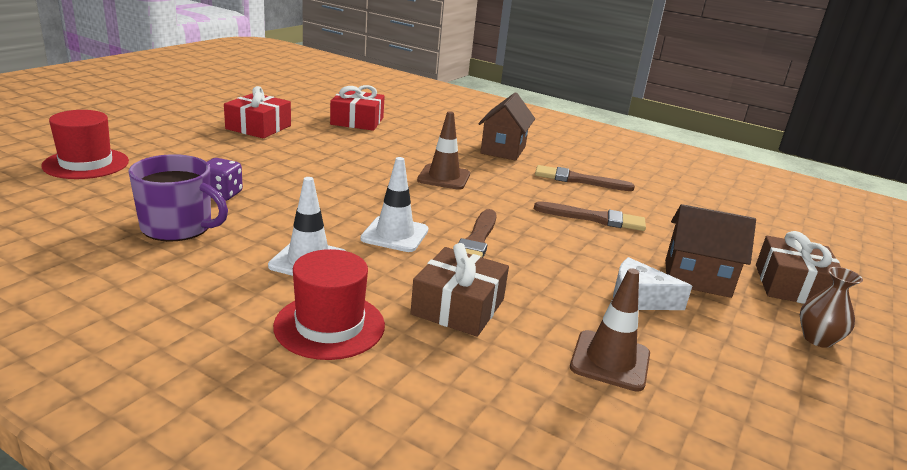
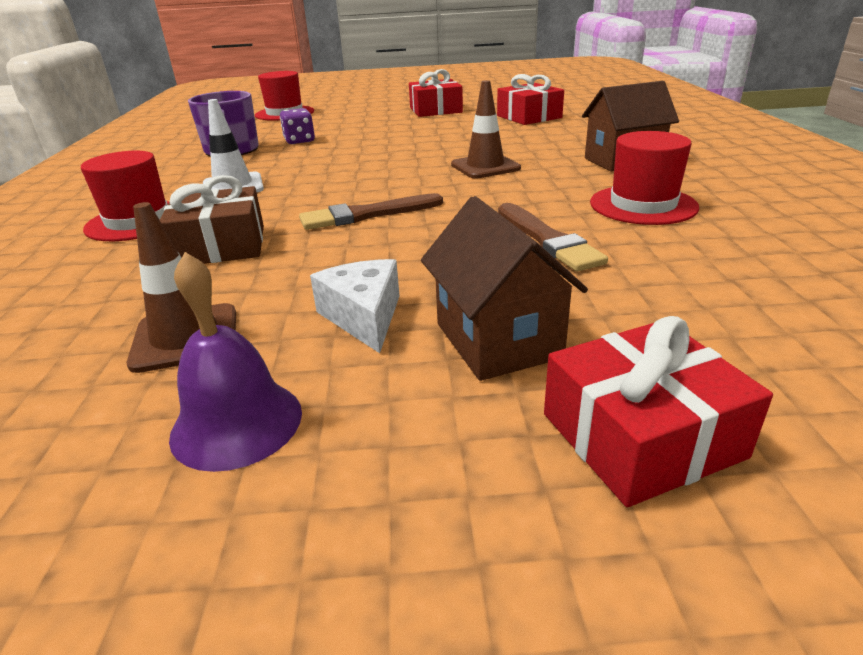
camera: 60 degrees right, 5 degrees up
(395, 234) = (325, 190): white traffic cone -> none
(578, 180) = (643, 205): brown brush -> red hat
(726, 370) = (237, 423): none -> purple bell
(792, 286) = (641, 435): brown gift -> red gift
(817, 339) = (454, 504): brown vase -> none

